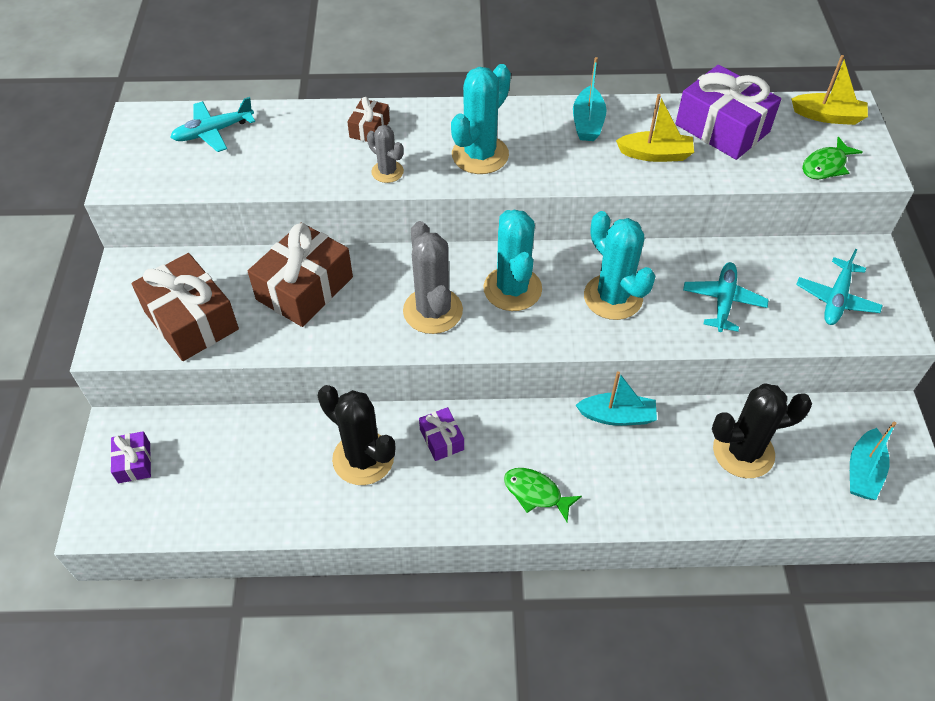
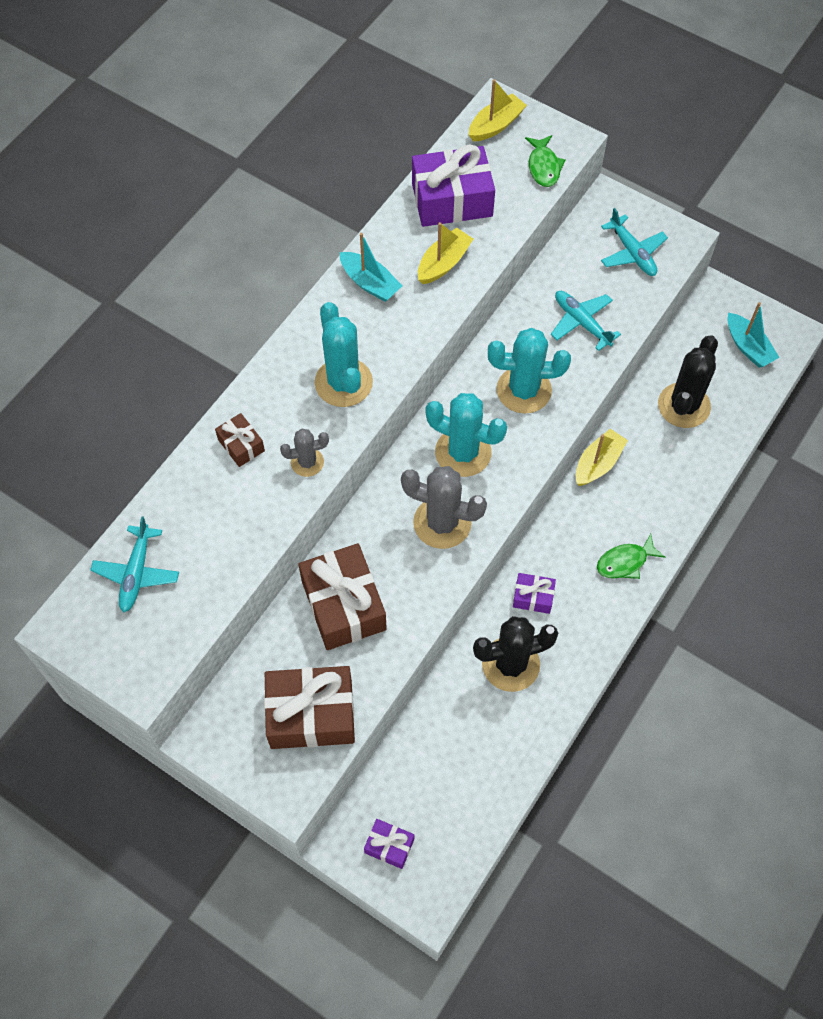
camera: 55 degrees left, 10 degrees up
(617, 416) = (598, 463): turquoise boat -> yellow boat

